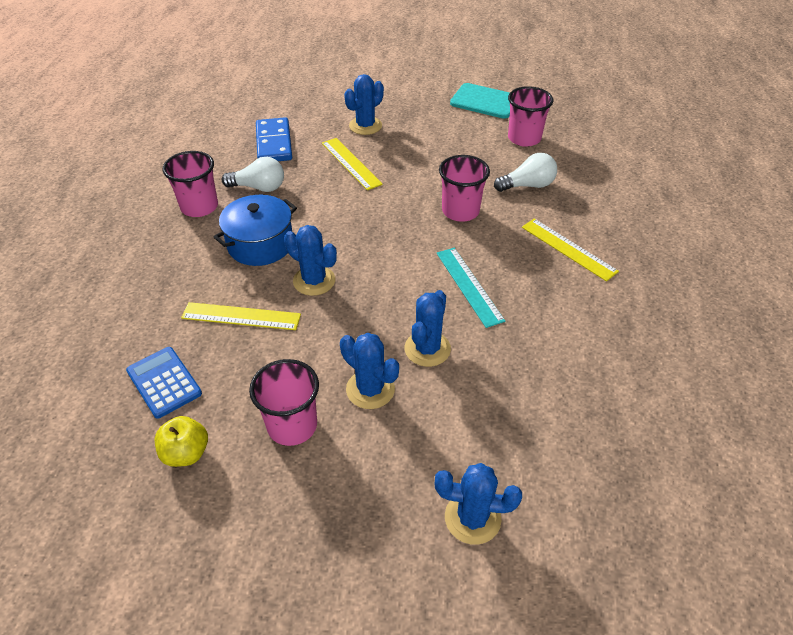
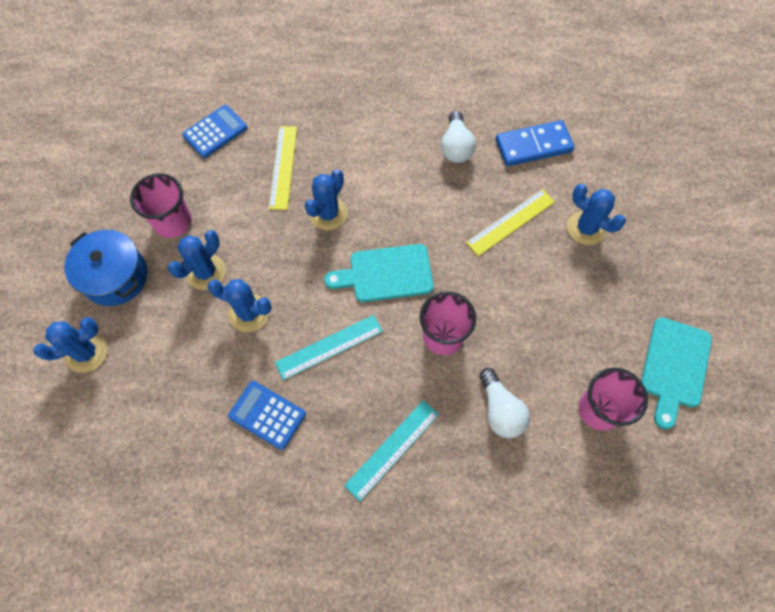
camera: 85 degrees right, 20 degrees up
(186, 453) = (153, 161): yellow apple -> none
(199, 207) = (420, 106): pink cup -> none
(260, 244) = (373, 164): blue pot -> blue pot (115, 276)
(392, 242) = (386, 274): none -> turquoise cutting board
(472, 518) = (86, 353): blue cactus -> blue cactus turned 60 degrees clockwise
(543, 335) = (267, 415): none -> blue calculator
(568, 249) = (392, 449): yellow ruler -> turquoise ruler

